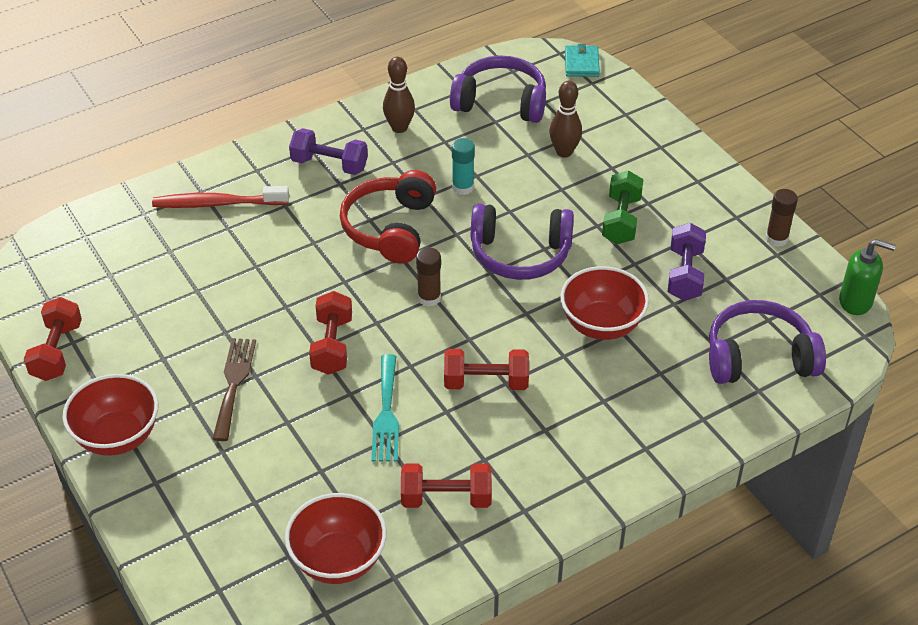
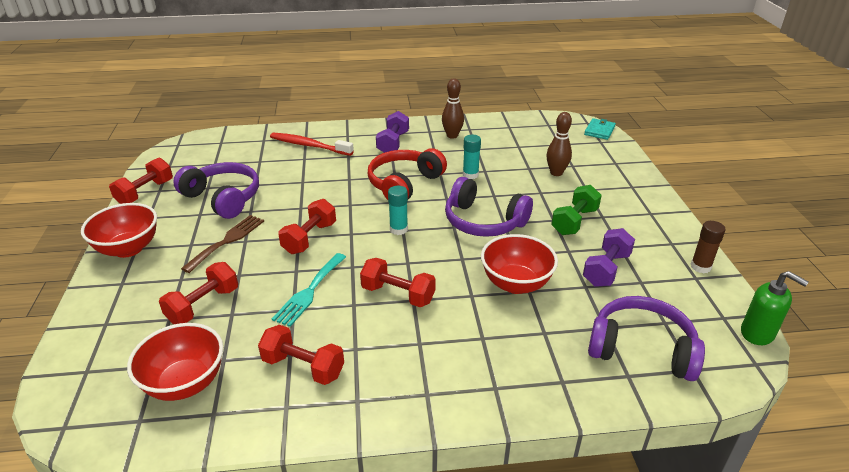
camera: 25 degrees right, 10 degrees down
(280, 473) = (203, 305): none -> red dumbbell
(329, 165) = (393, 143): purple dumbbell -> purple dumbbell turned 60 degrees clockwise
(429, 298) = (398, 229): brown glue stick -> turquoise glue stick
(501, 102) = (529, 138): purple headphones -> purple headphones (223, 198)

